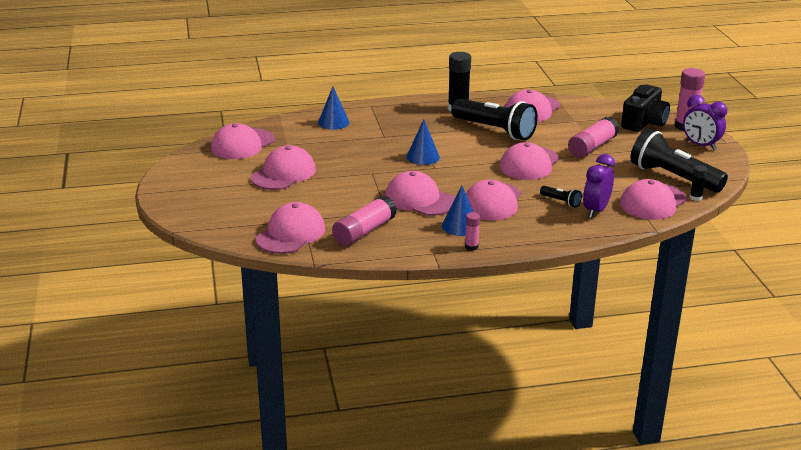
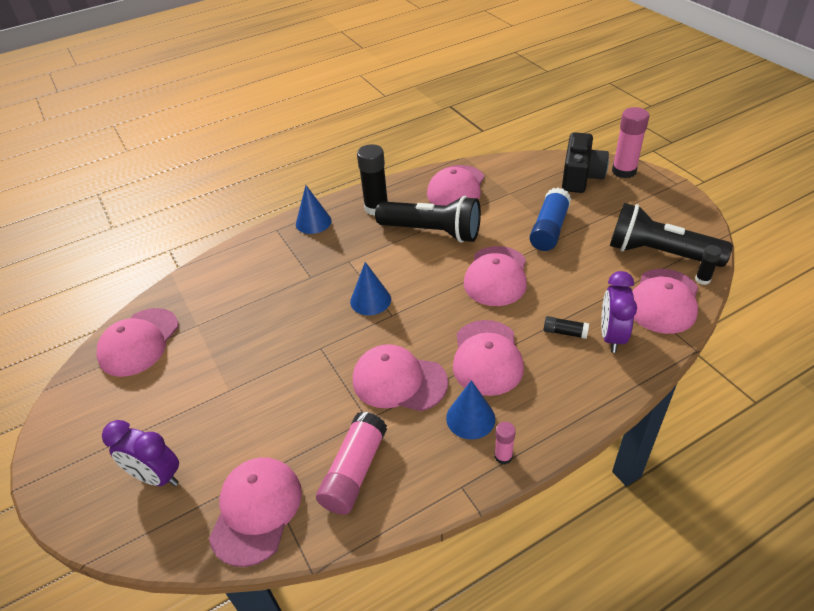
camera: 15 degrees left, 15 degrees up
(283, 174) = (209, 384): pink cap -> none
(333, 122) = (242, 269): blue cone -> blue cone (313, 222)
(561, 202) = (565, 332): black flashlight -> black glue stick
(592, 147) = (549, 229): pink glue stick -> blue glue stick
(700, 145) = (656, 195): purple clock -> purple clock (157, 477)

